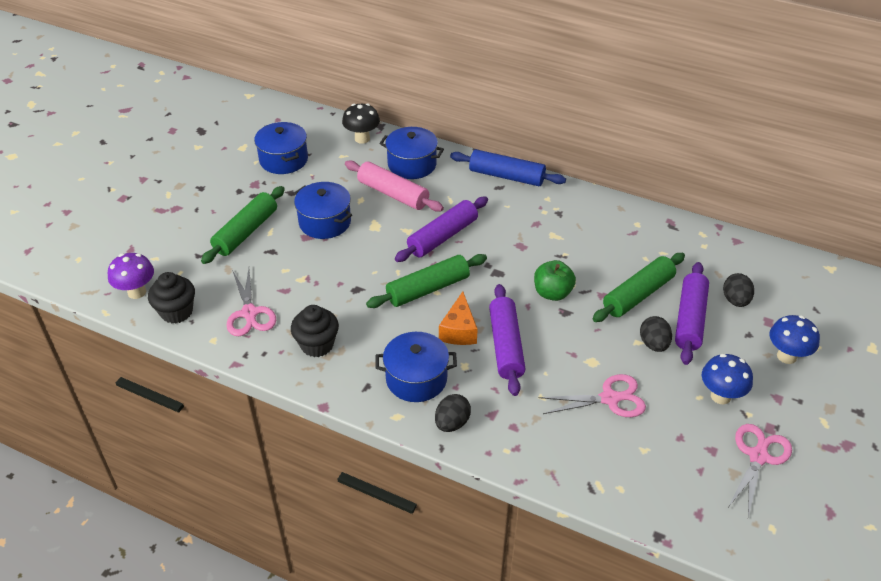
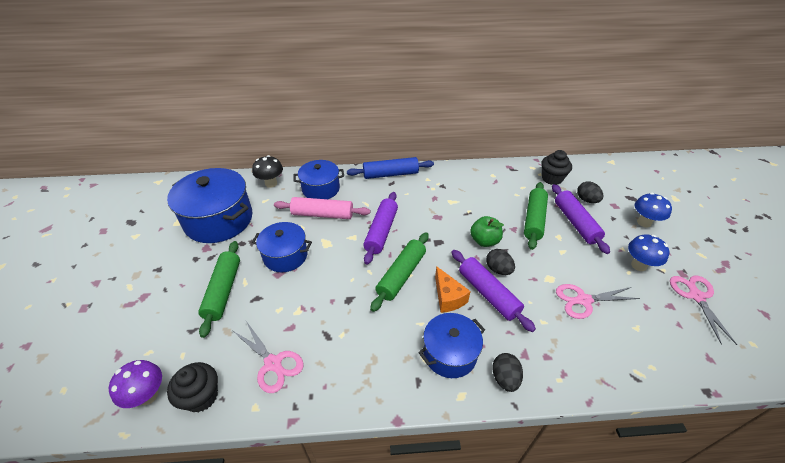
camera: 30 degrees left, 0 degrees up
(283, 160) = (219, 220): blue pot -> blue pot, size x1.64
(317, 345) = (351, 364): black cupcake -> black cupcake (552, 178)
(609, 398) = (583, 300): pink scissors -> pink scissors turned 150 degrees counterclockwise
(653, 344) = (572, 248): black egg -> black egg (498, 269)

